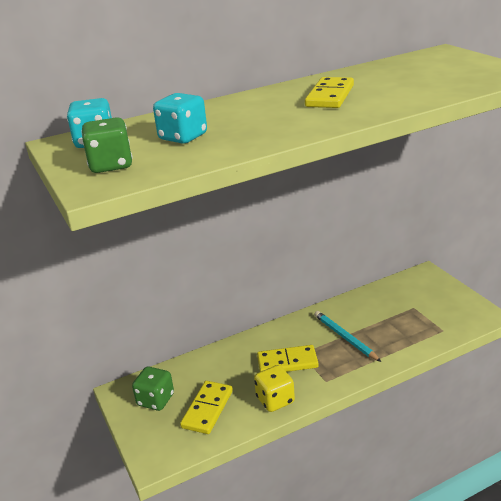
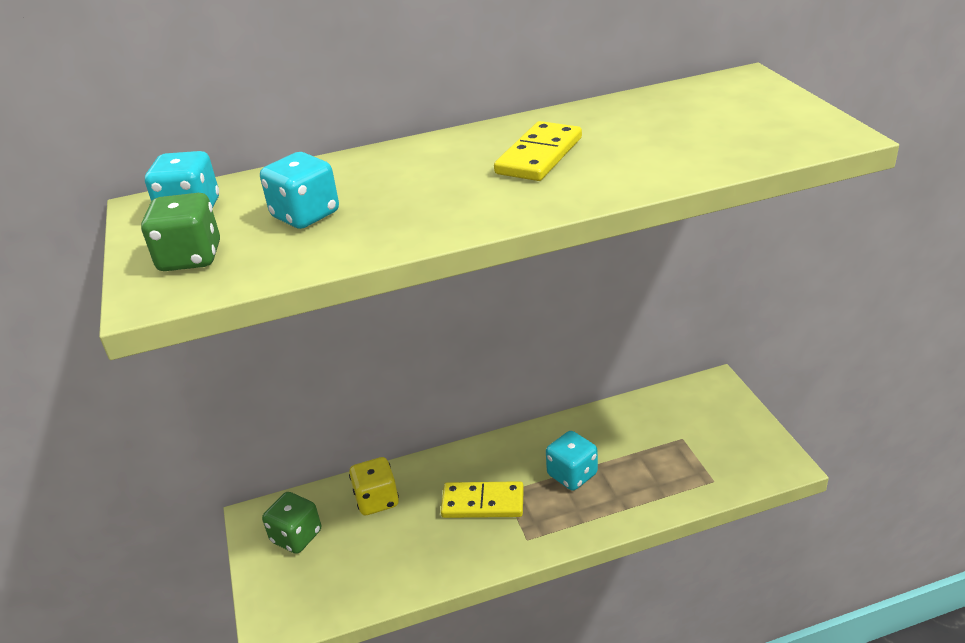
camera: 10 degrees right, 5 degrees up
(207, 409) = (358, 560): yellow domino -> none
(275, 400) = (450, 559): yellow dice -> yellow dice (377, 500)
(345, 337) = (572, 474): turquoise pencil -> turquoise dice

